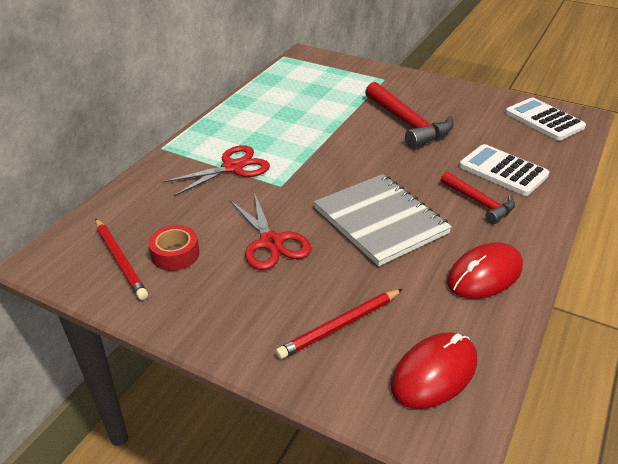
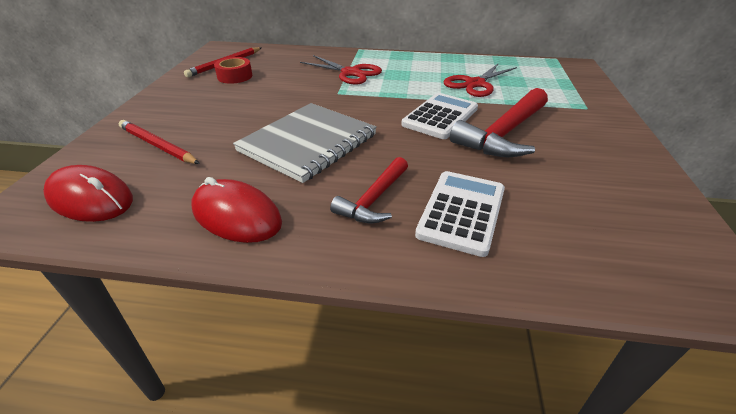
camera: 70 degrees right, 0 degrees up
(271, 242) = (258, 102): red scissors -> red scissors (475, 84)
(544, 120) = (654, 244): white calculator -> white calculator (440, 116)

